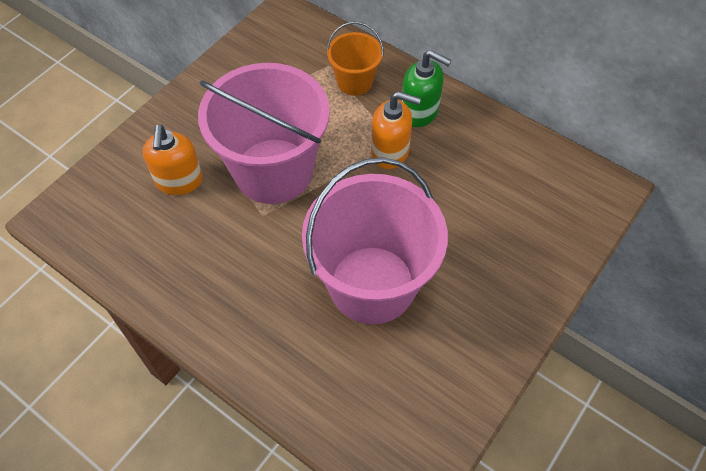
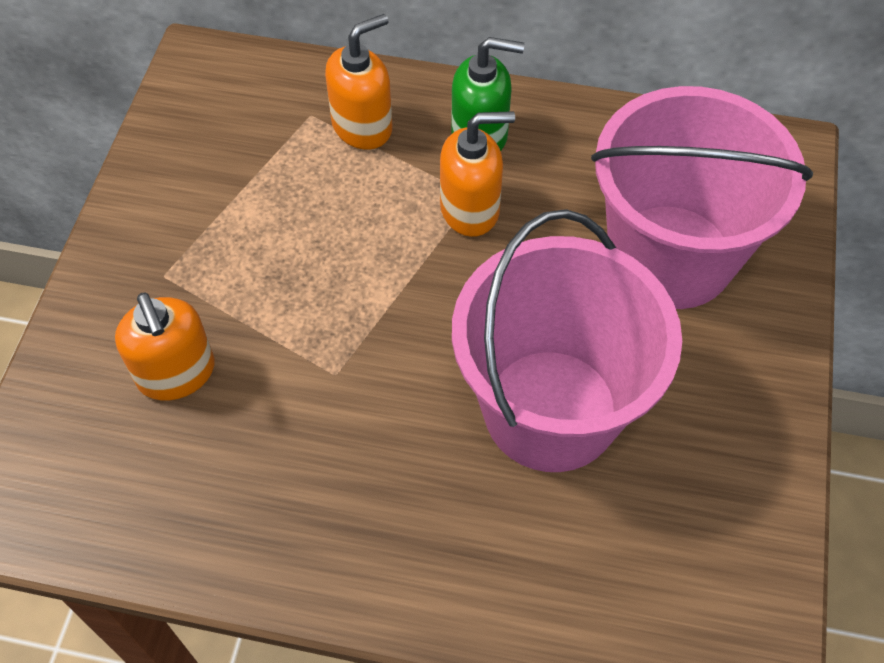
camera: 25 degrees left, 0 degrees up
(273, 171) = (315, 301): pink bucket -> pink bucket (670, 256)
(354, 82) = (362, 126): orange bucket -> orange soap dispenser

